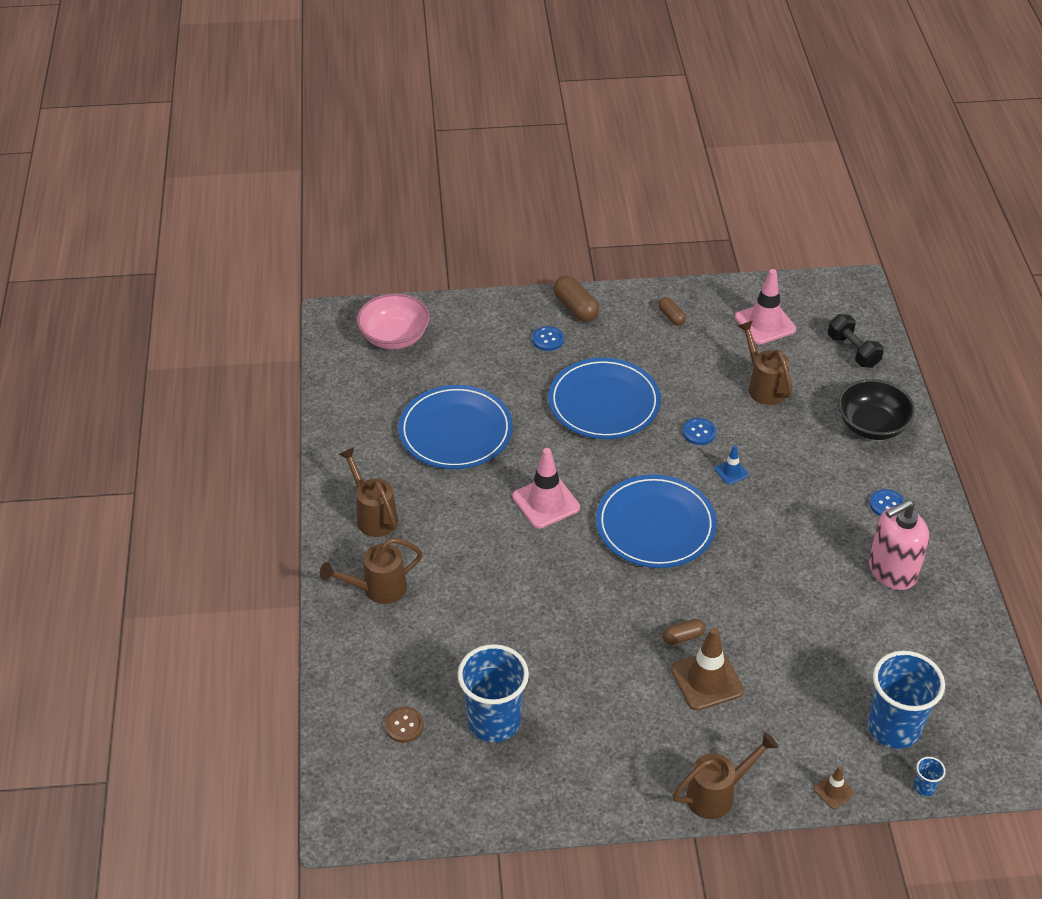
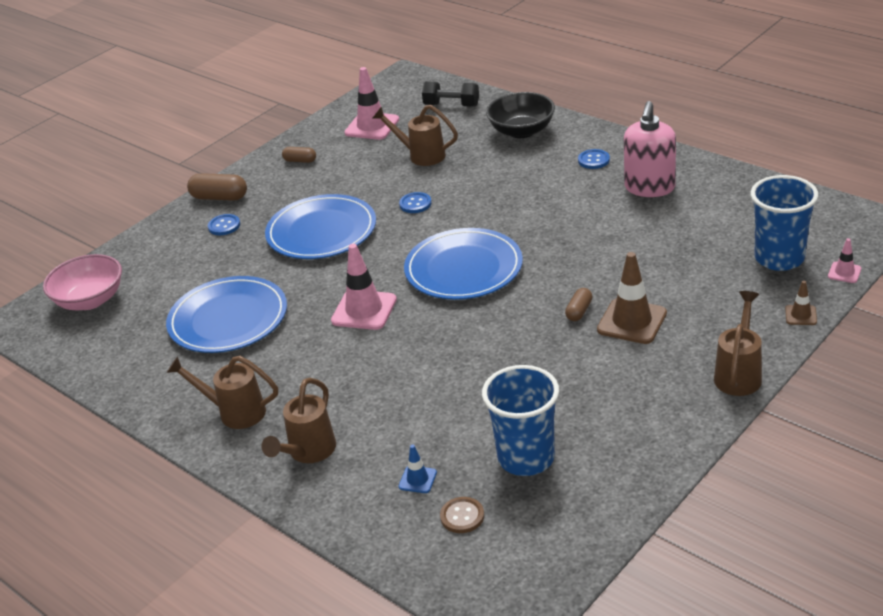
camera: 40 degrees left, 10 degrees down
(731, 472) = (470, 209): blue traffic cone -> blue traffic cone (417, 479)
(924, 787) = (844, 272): blue cup -> pink traffic cone

